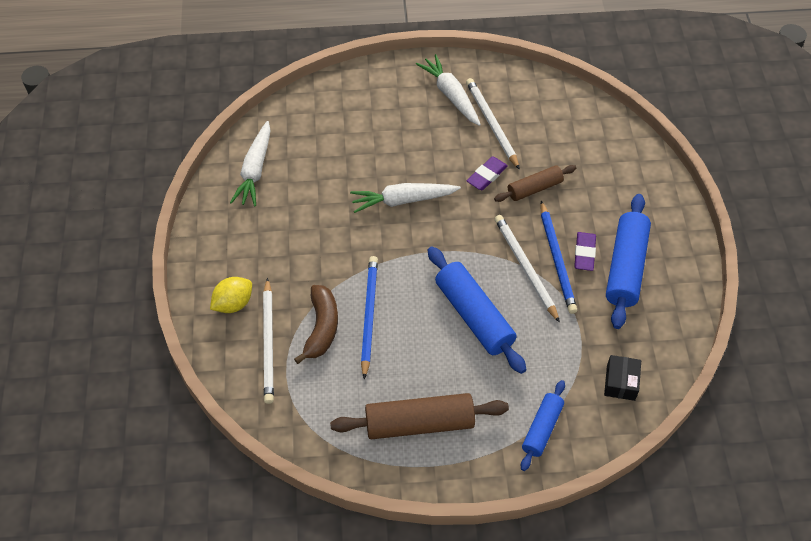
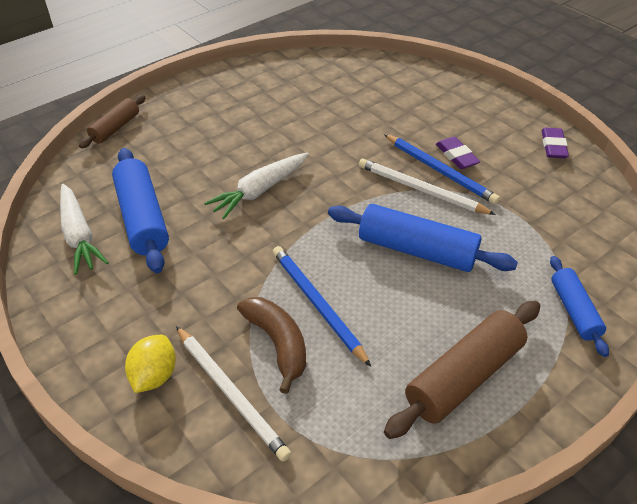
camera: 35 degrees left, 10 degrees down
(451, 95) = (230, 97): white carrot -> none
(487, 176) = (318, 139): purple eraser -> purple eraser (553, 146)
(491, 124) = (286, 102): white pencil -> none
(534, 188) = (368, 130): brown rolling pin -> brown rolling pin (115, 128)
(620, 382) = (590, 235): black box -> none
(625, 267) = (498, 150): blue rolling pin -> blue rolling pin (142, 218)

